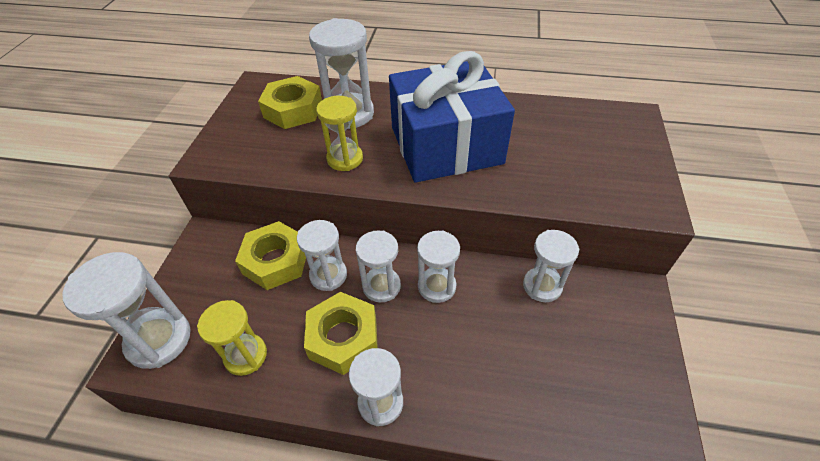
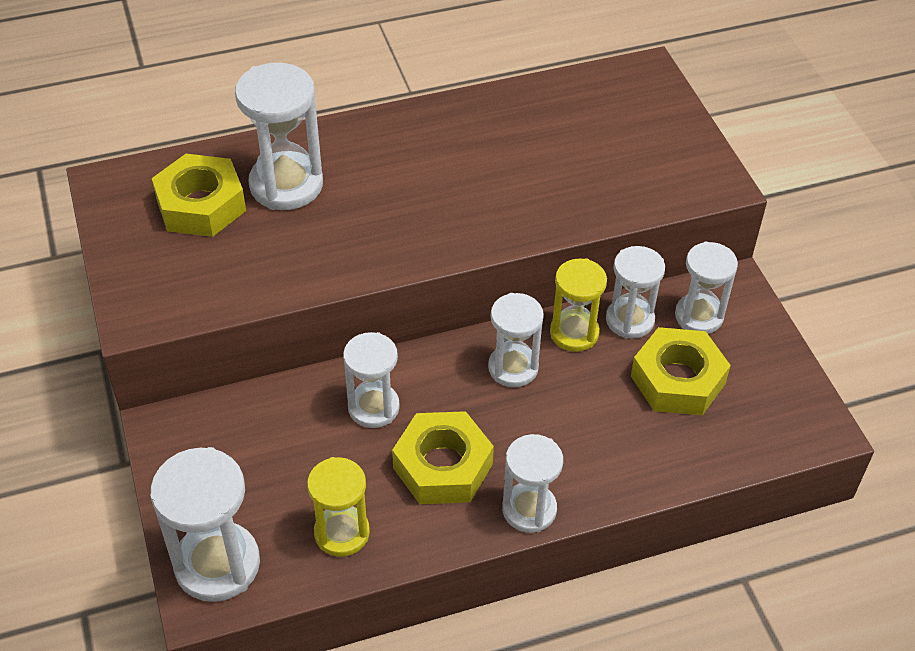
camera: 30 degrees left, 0 degrees up
(275, 261) = (292, 418): yellow nut -> yellow nut (678, 380)
(345, 159) = (330, 249): yellow hourglass -> yellow hourglass (574, 333)
(381, 286) = (448, 393): white hourglass -> white hourglass (699, 316)
(446, 145) = (445, 187): blue gift -> none

